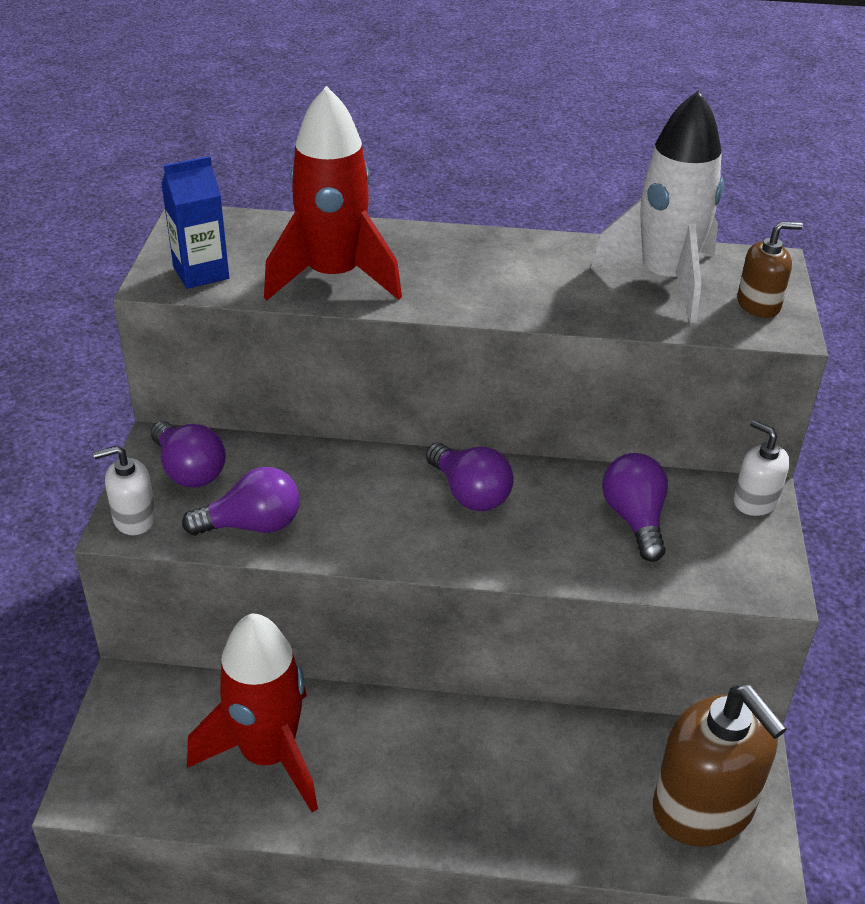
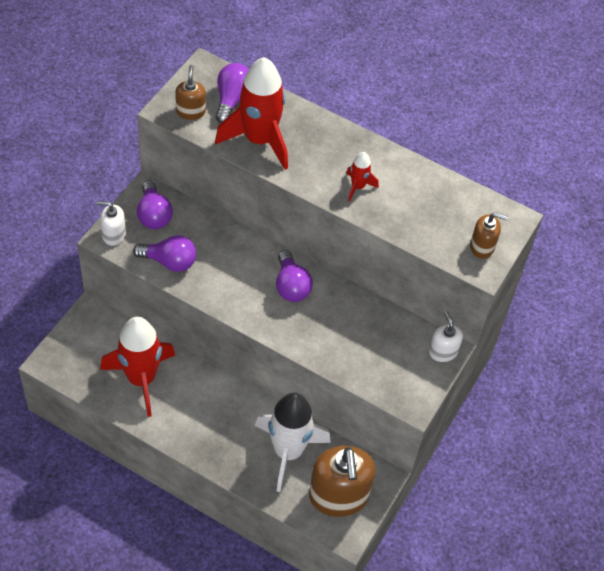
camera: 20 degrees right, 15 degrees up
(201, 273) = (190, 111): blue carton -> brown soap dispenser
(524, 289) = (358, 187): none -> red rocket
(634, 519) = (369, 336): purple light bulb -> purple light bulb (232, 99)
(665, 280) = (442, 209): white rocket -> white rocket (288, 452)

